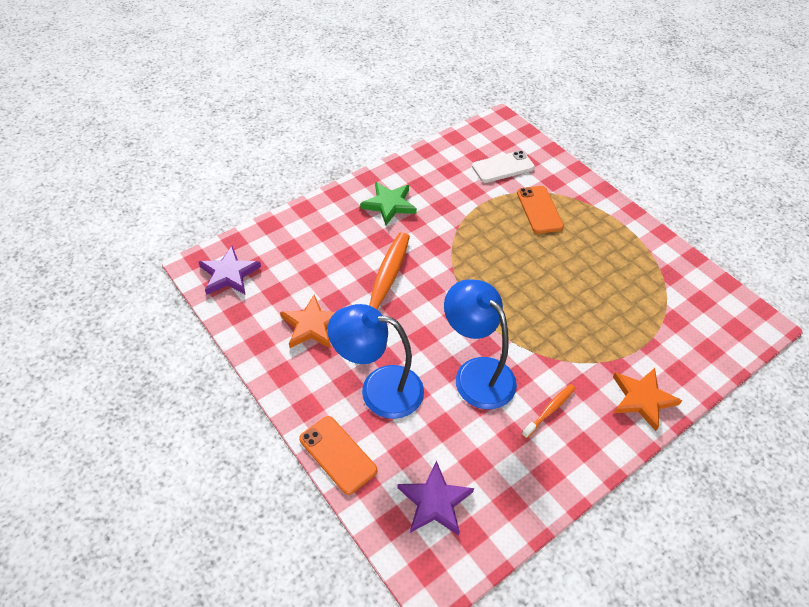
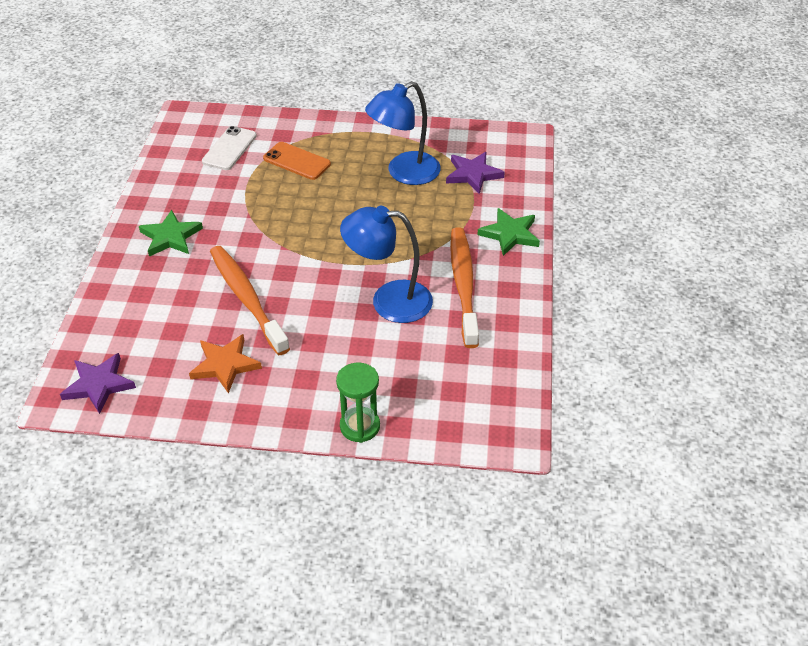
camera: 45 degrees left, 5 degrees down
(338, 454) = (360, 426): orange phone -> green hourglass
(379, 389) = (334, 364): blue lamp -> blue lamp (404, 173)
(435, 502) = (460, 396): purple star -> purple star (473, 174)
(549, 410) = (463, 285): orange toothbrush -> orange toothbrush, size x2.15
(642, 399) = (510, 234): orange star -> green star

